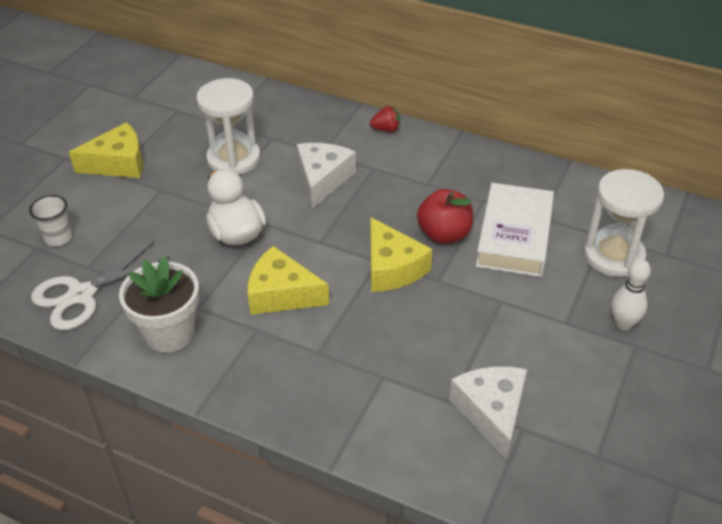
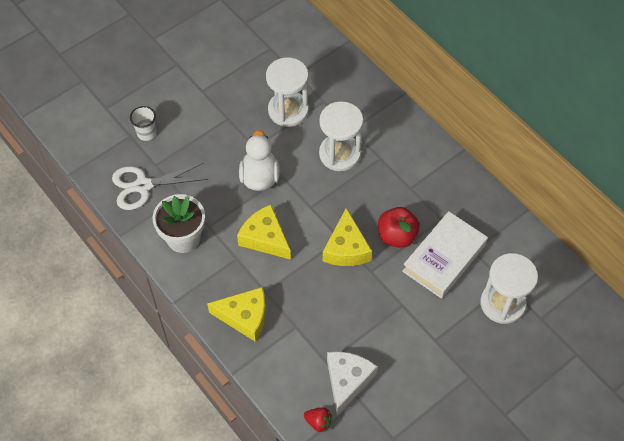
camera: 25 degrees right, 15 degrees up
(118, 163) = (209, 83): yellow cheese -> yellow cheese (245, 317)
(322, 179) = (339, 154): white cheese -> white hourglass
(386, 129) = (409, 126): red strawberry -> red strawberry (318, 422)
(623, 324) = (472, 357): white bowling pin -> none

